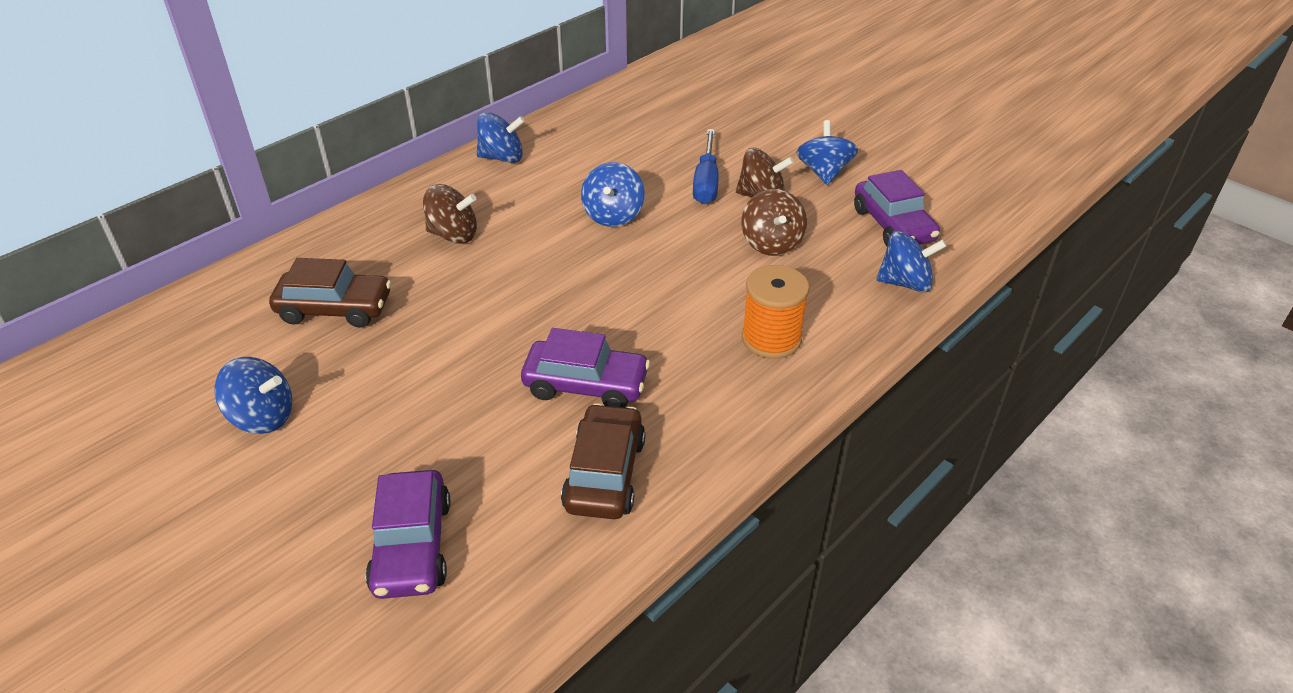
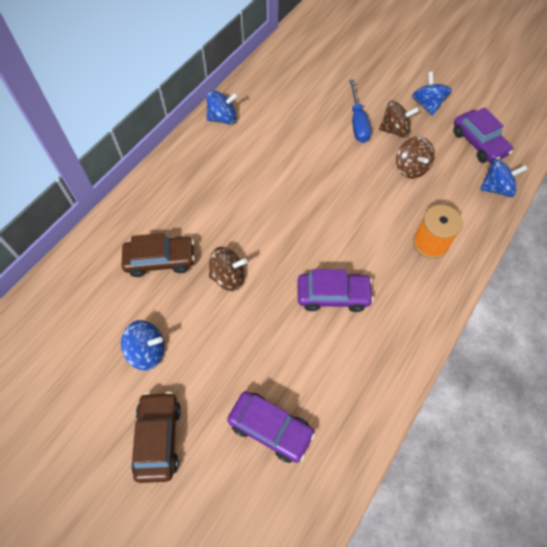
camera: 10 degrees left, 20 degrees up
(412, 546) = (270, 428): purple car -> purple car turned 45 degrees counterclockwise
(453, 235) = (214, 189): brown spinning top -> brown spinning top (228, 277)
(605, 474) = (363, 358): brown car -> brown car (158, 438)
(613, 215) = (308, 158): blue spinning top -> none

